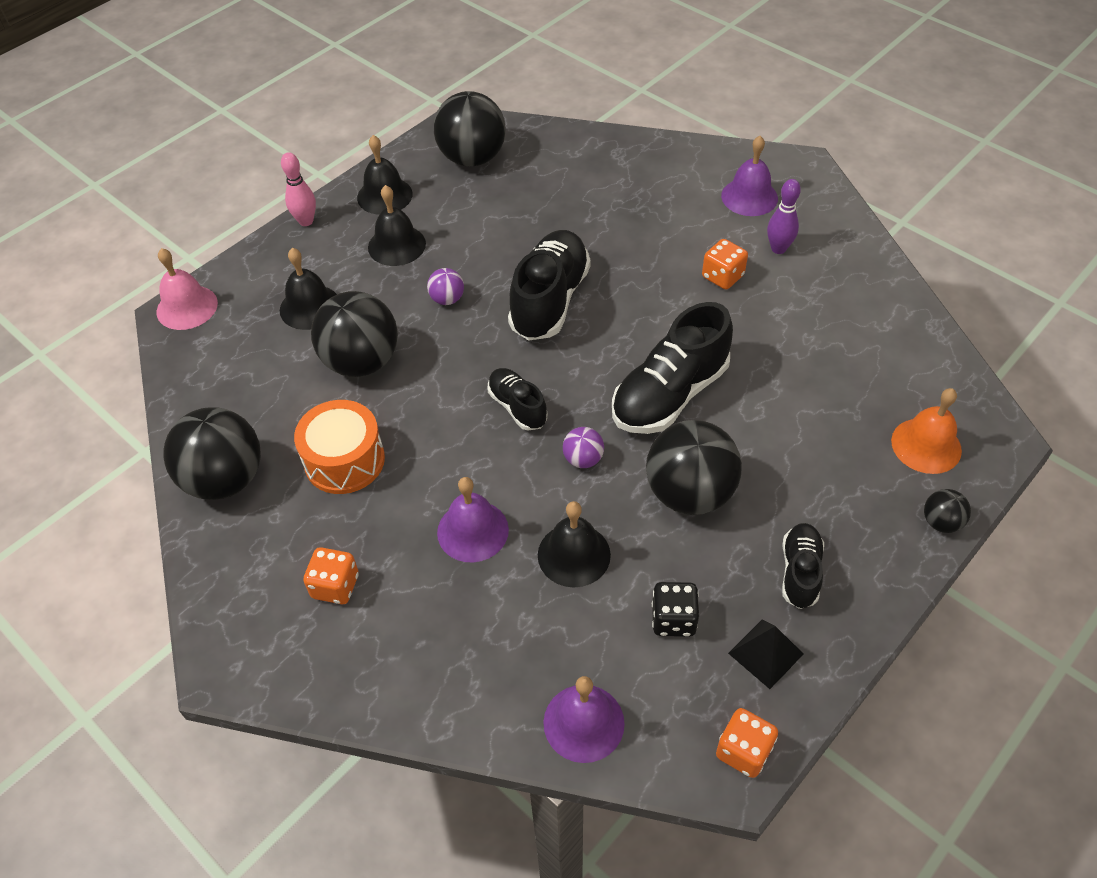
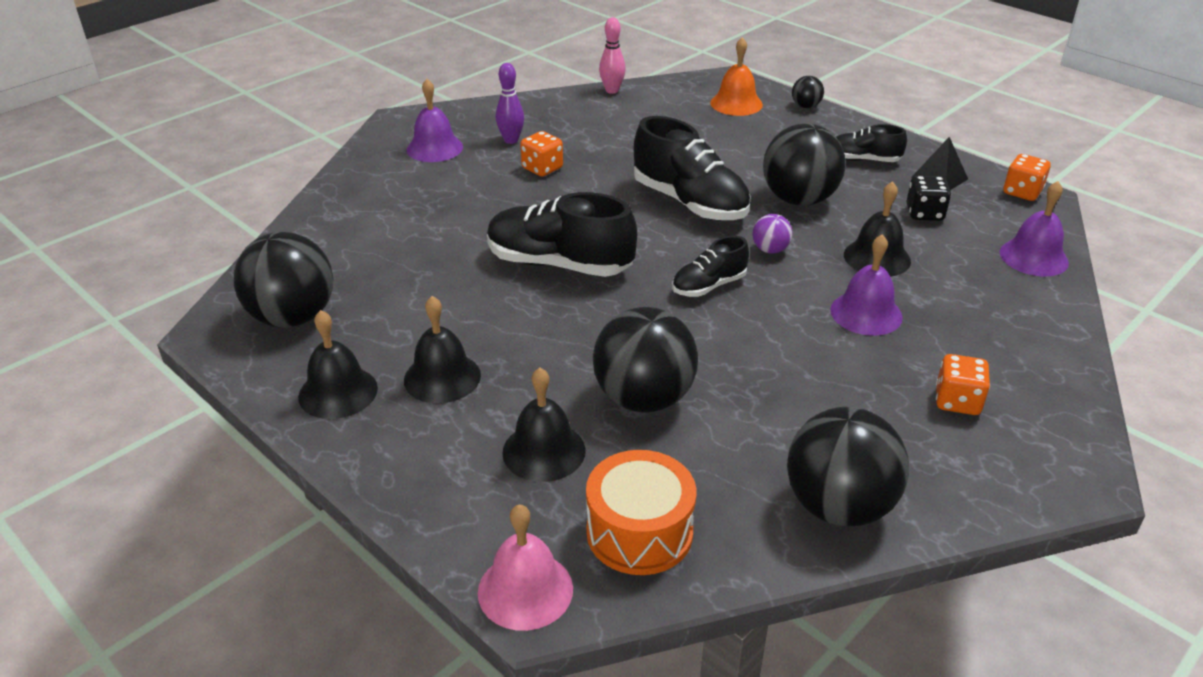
camera: 90 degrees left, 15 degrees down
(306, 221) = (366, 468): pink bowling pin -> pink bowling pin (612, 90)
(344, 460) = (794, 404): orange drum -> orange drum (639, 532)
(447, 299) = (547, 334): purple ball -> none

